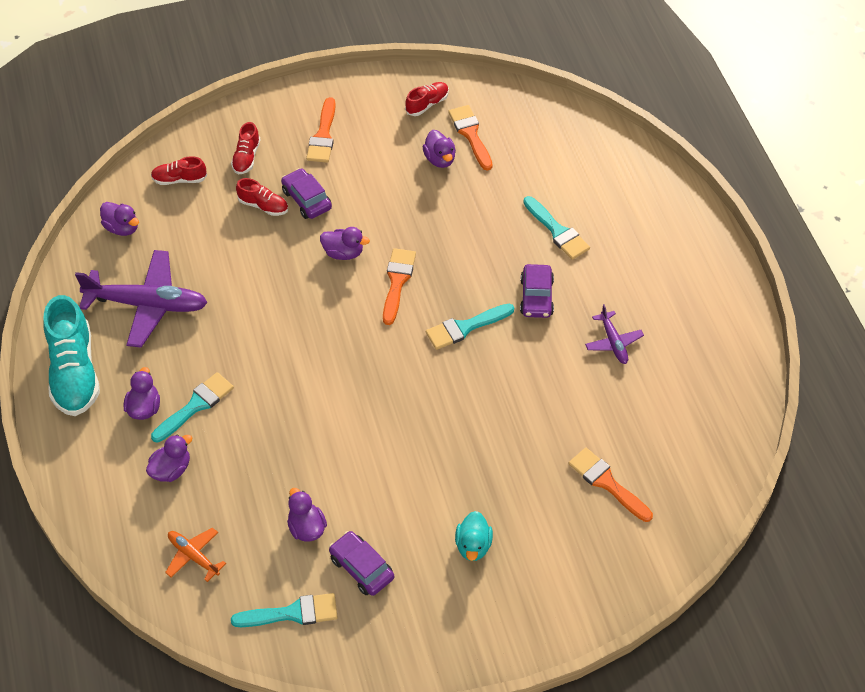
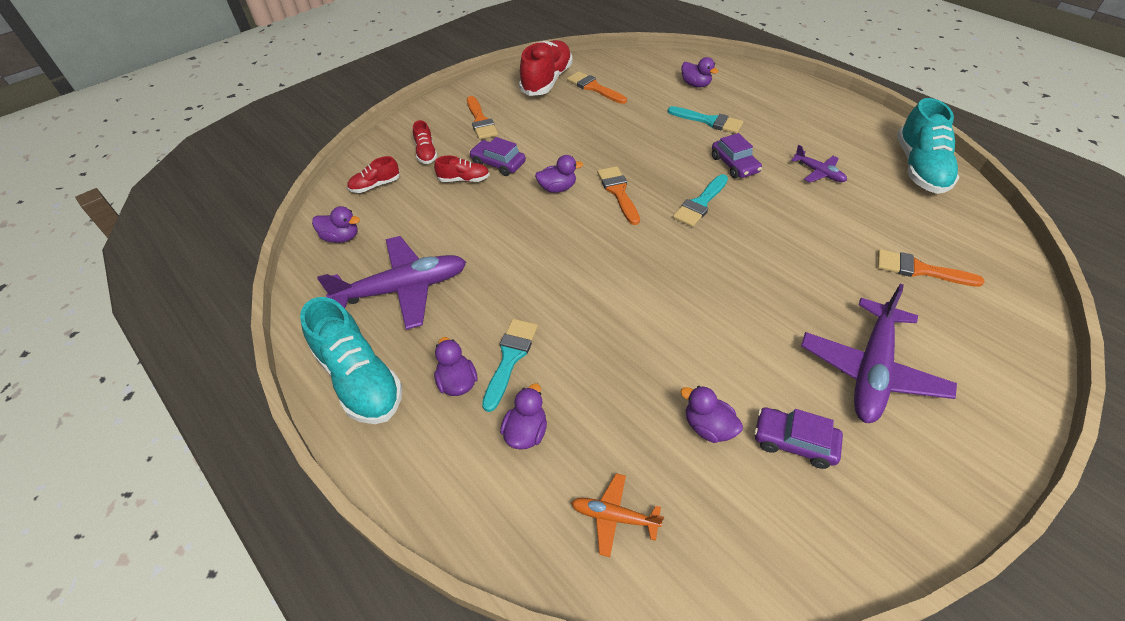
camera: 25 degrees left, 5 degrees down
(292, 613) = (768, 528): turquoise brush -> none
(427, 104) = (547, 81): red shoe -> red shoe, size x1.99
(440, 159) = (583, 108): purple duck -> purple duck (695, 84)
(473, 545) = (871, 370): turquoise duck -> purple plane
(724, 381) = (919, 168): none -> turquoise shoe

